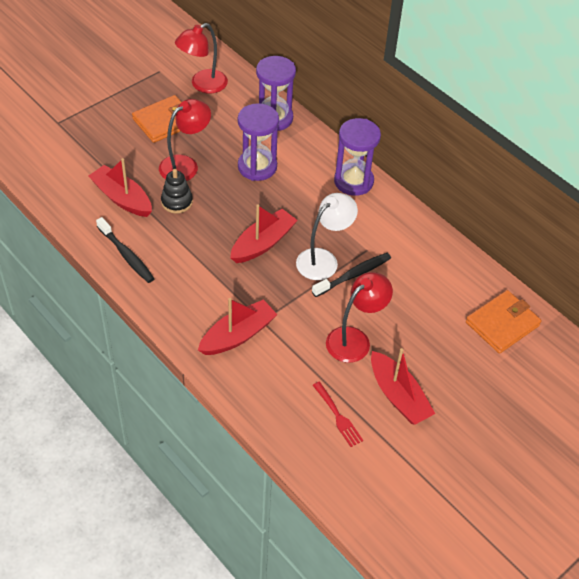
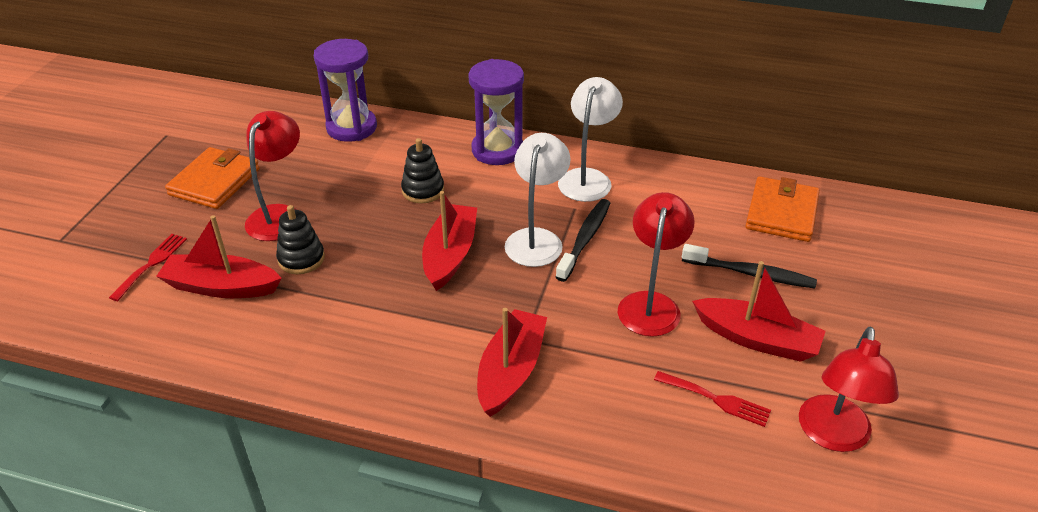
camera: 30 degrees left, 10 degrees down
(95, 164) = (151, 264): none -> red fork
(126, 255) = (280, 350): black toothbrush -> black toothbrush (750, 273)
(203, 85) = (235, 128): red lamp -> red lamp (833, 436)
(257, 167) = (373, 181): purple hourglass -> none
(282, 189) = (423, 190): none -> black stacking toy
(394, 232) = (587, 178): none -> white lamp

